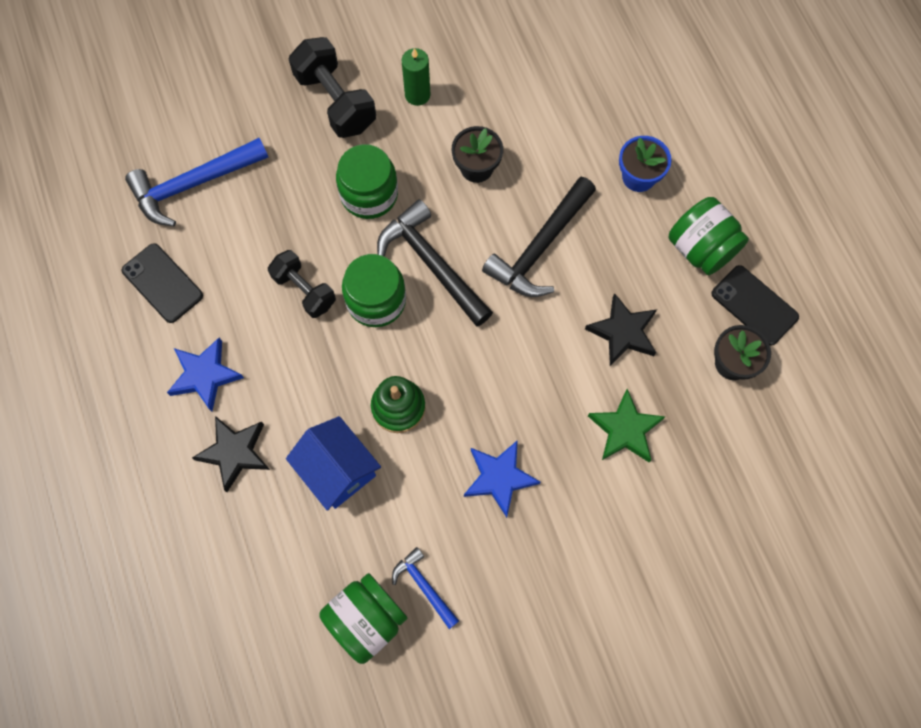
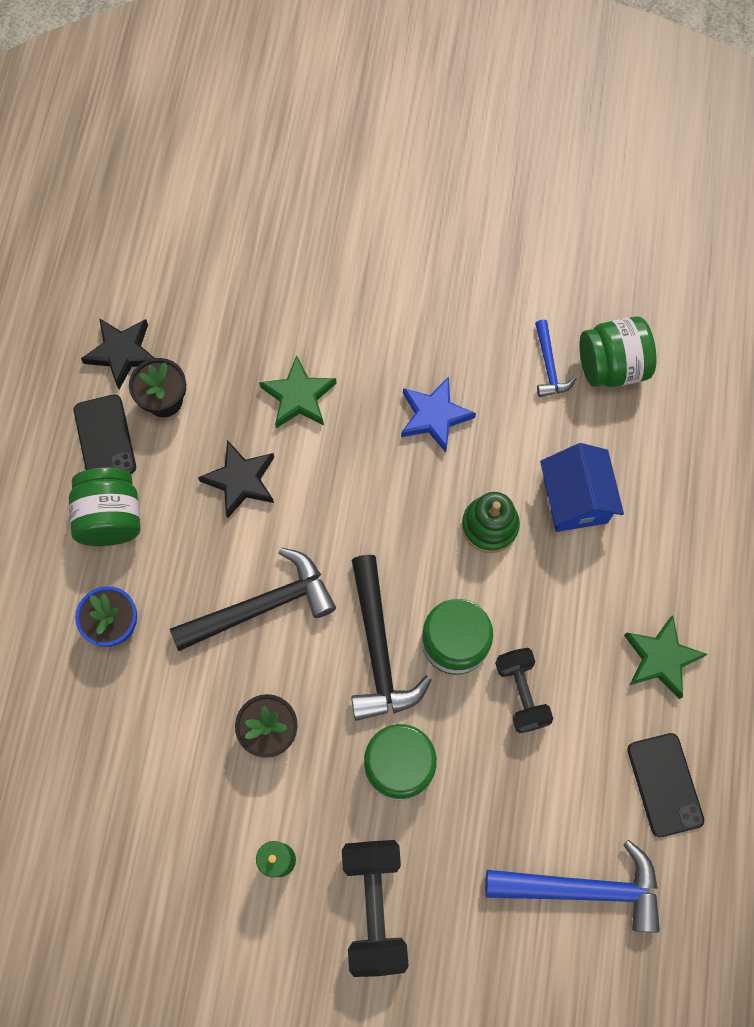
camera: 150 degrees left, 0 degrees up
(205, 375) = (661, 658): blue star -> green star
(235, 452) = (663, 567): black star -> black star (122, 353)

